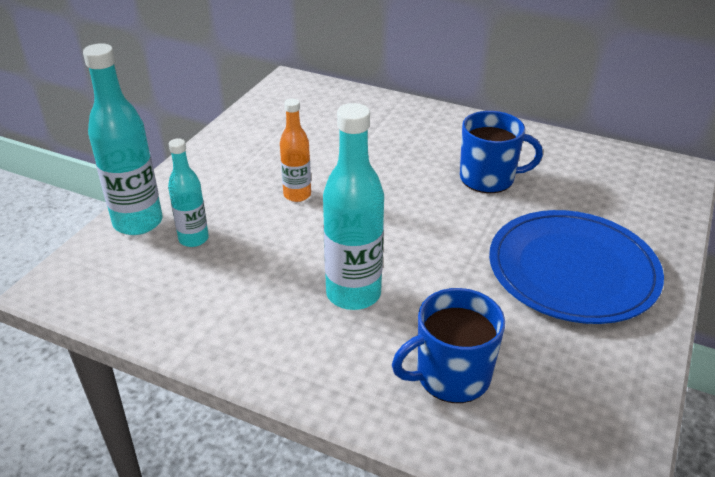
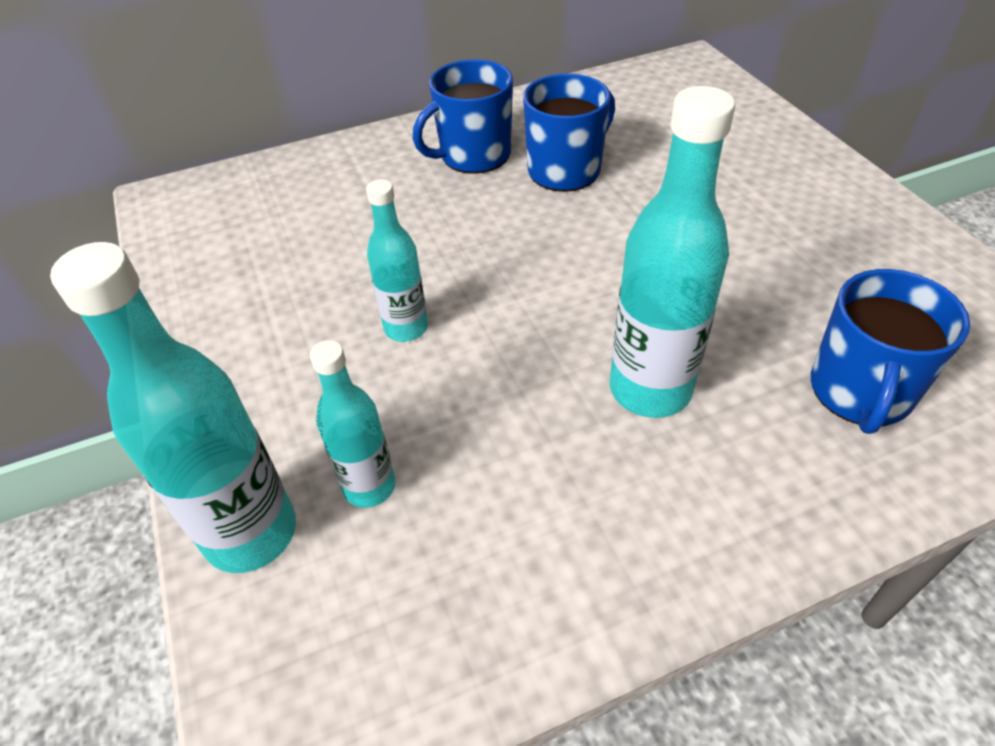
camera: 45 degrees left, 10 degrees up
(297, 195) = (406, 328): orange bottle -> turquoise bottle
(453, 143) = (473, 155): none -> blue mug
(572, 270) = (769, 207): blue plate -> none

